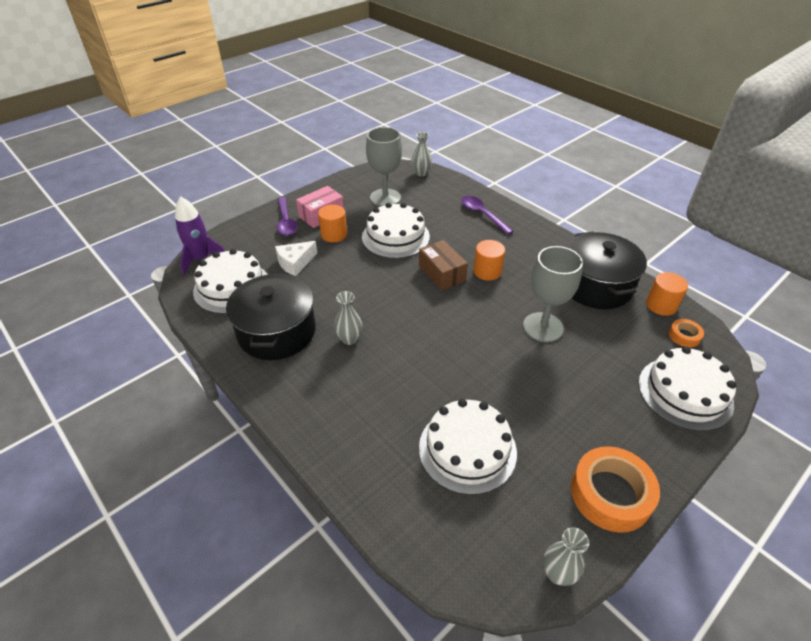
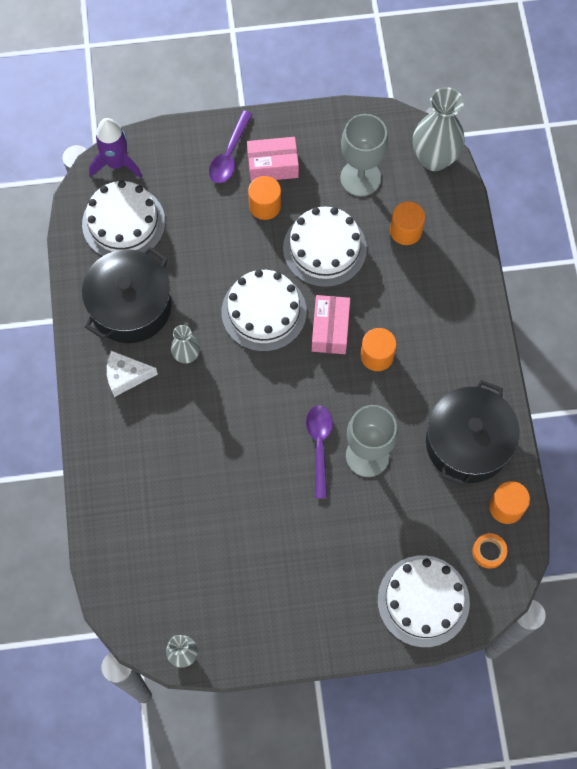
camera: 35 degrees right, 25 degrees up
(295, 263) = (200, 225): white cheese -> white cheese (126, 376)
(421, 173) = (434, 158): grey vase -> grey vase, size x1.86
(438, 208) = (406, 231): none -> orange cylinder
(442, 273) = (330, 329): brown box -> pink box
(467, 449) = (200, 525): white cake -> white cake (264, 311)
(482, 214) = (444, 272): purple spoon -> purple spoon (319, 446)
(610, 494) = (273, 632): orange tape -> none

